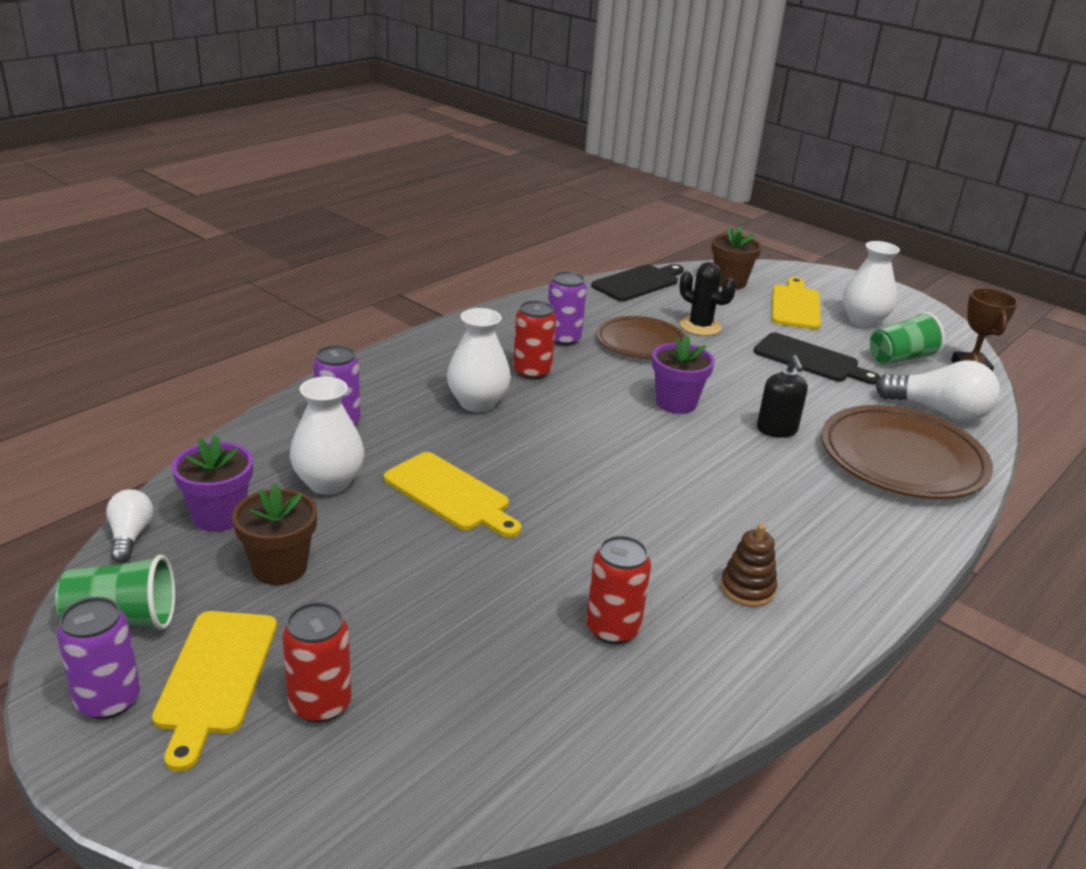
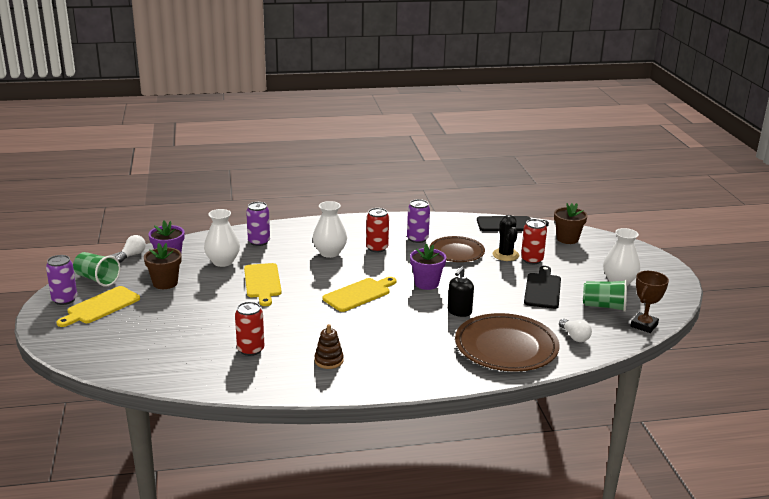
camera: 40 degrees right, 5 degrees down
(320, 704) = (120, 327): red can -> red can (532, 260)
(795, 305) = (588, 262): yellow cutting board -> yellow cutting board (359, 294)
(810, 360) = (542, 289): black cutting board -> black cutting board turned 150 degrees counterclockwise
(938, 412) = (574, 337): white light bulb -> white light bulb, size x0.56

